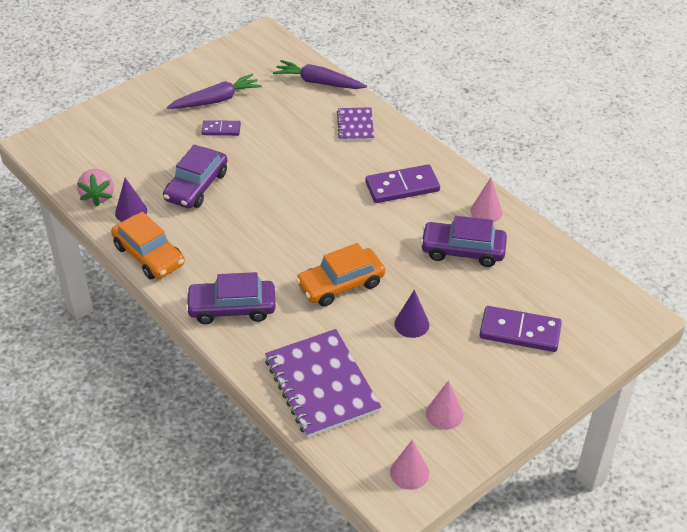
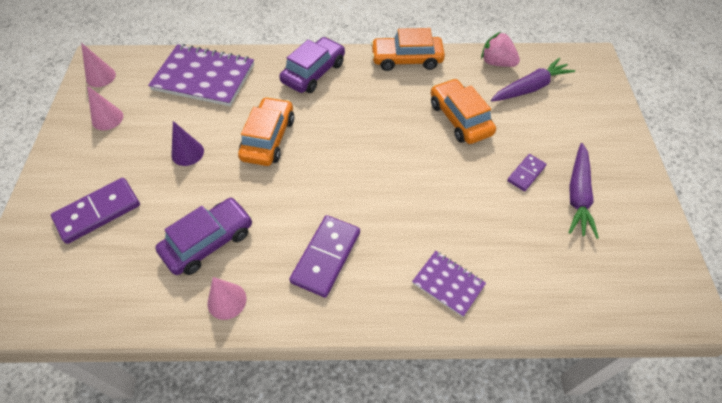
camera: 130 degrees right, 10 degrees up
(131, 212) = (462, 71): purple cone -> none
(196, 186) = (460, 118): purple car -> orange car
(319, 82) = (551, 302): purple carrot -> purple carrot (530, 88)

